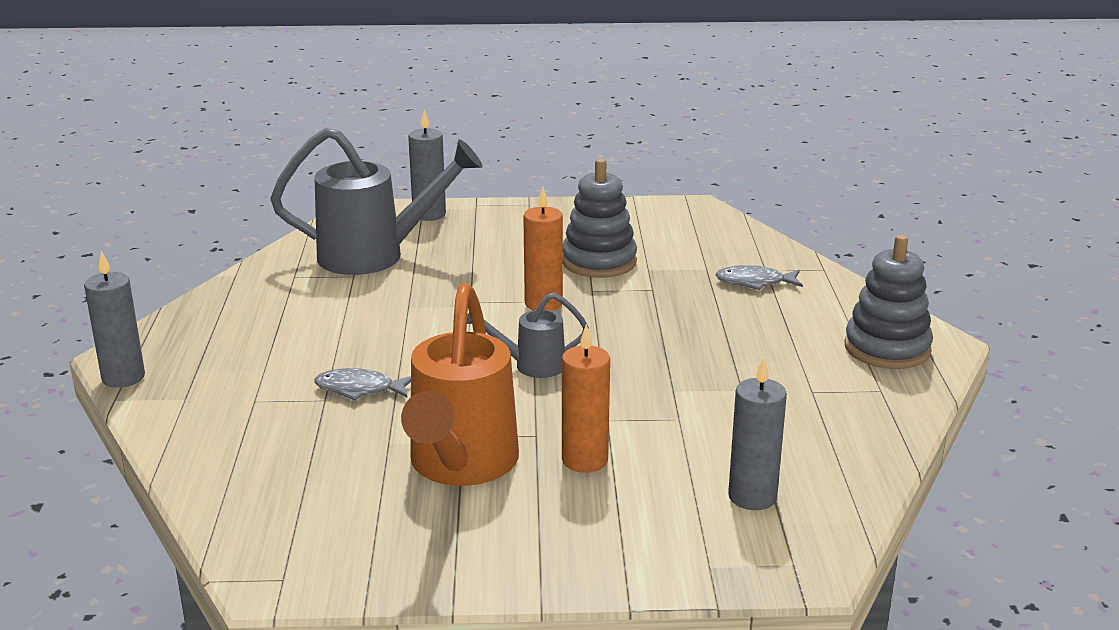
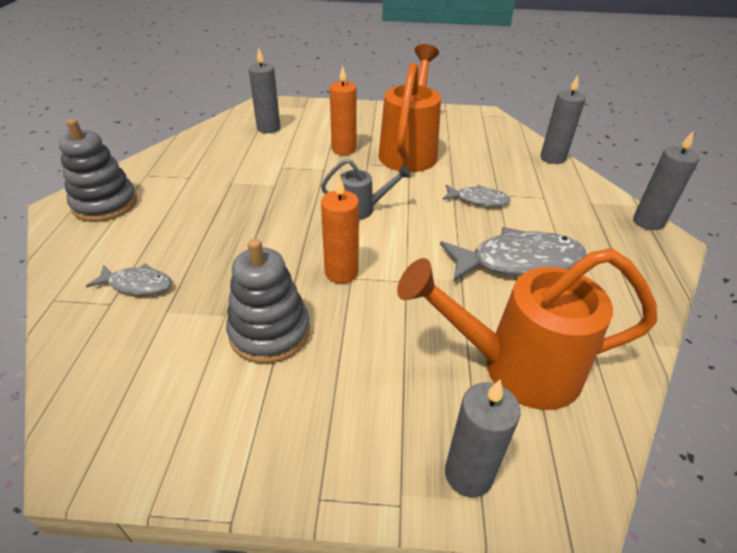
camera: 175 degrees left, 15 degrees up
(191, 472) = (552, 158): none -> grey candle
(335, 324) = (518, 262): none -> grey fish
(376, 255) = (514, 368): grey watering can -> orange watering can

